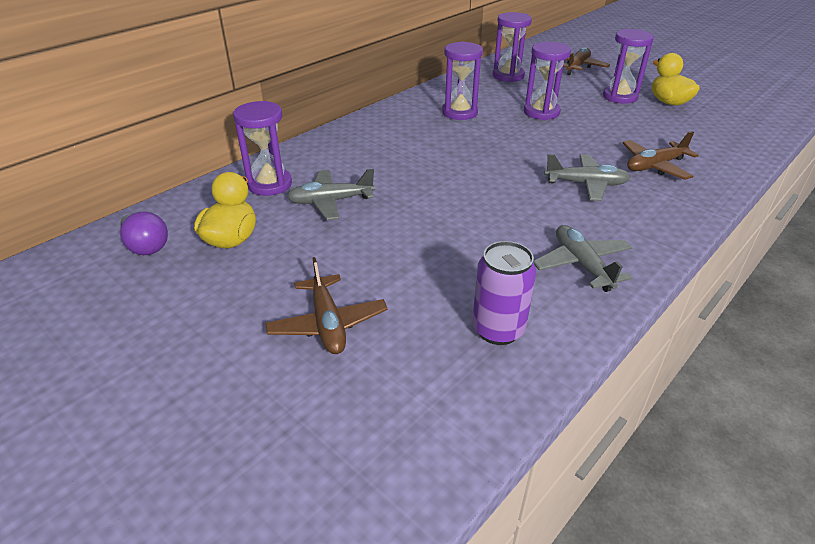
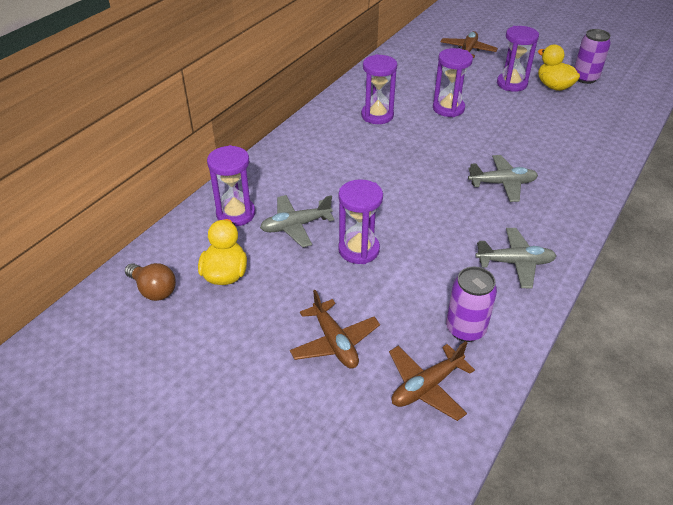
camera: 10 degrees left, 5 degrees up
(146, 245) = (153, 290): purple light bulb -> brown light bulb
(508, 76) = (409, 67): purple hourglass -> purple hourglass (359, 250)
(582, 265) = (515, 263): grey plane -> grey plane turned 120 degrees clockwise
(655, 166) = (554, 158): brown plane -> brown plane (426, 386)
(707, 98) = (585, 78): none -> purple can

